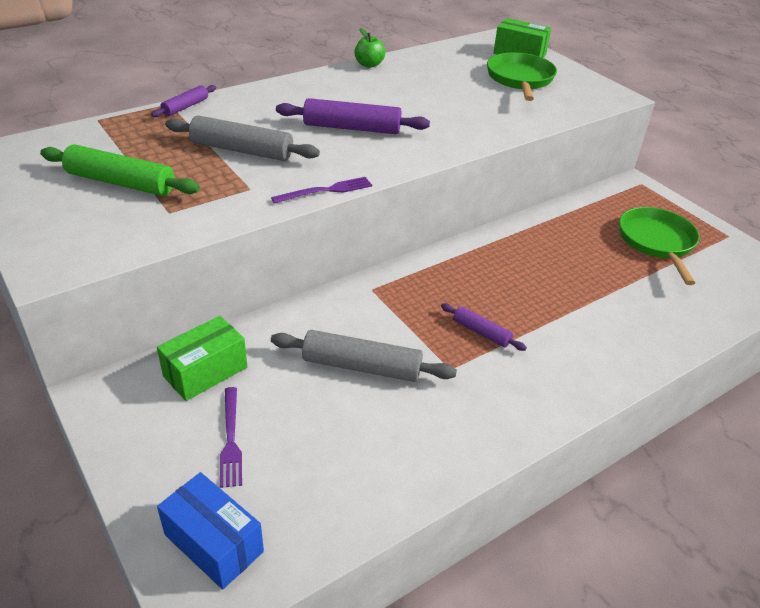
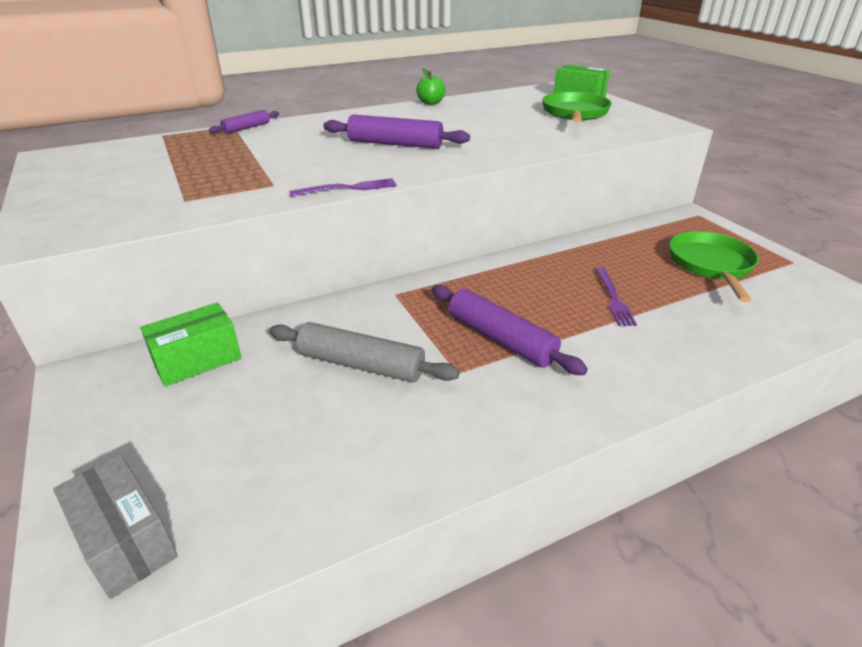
camera: 10 degrees right, 5 degrees down
(121, 183) = (153, 178): green rolling pin -> none
(213, 543) = (125, 541): blue box -> grey box
(230, 439) = (194, 428): purple fork -> purple fork (613, 298)
(242, 150) = (281, 157): grey rolling pin -> none
(481, 332) = (500, 339): purple rolling pin -> purple rolling pin, size x1.80

